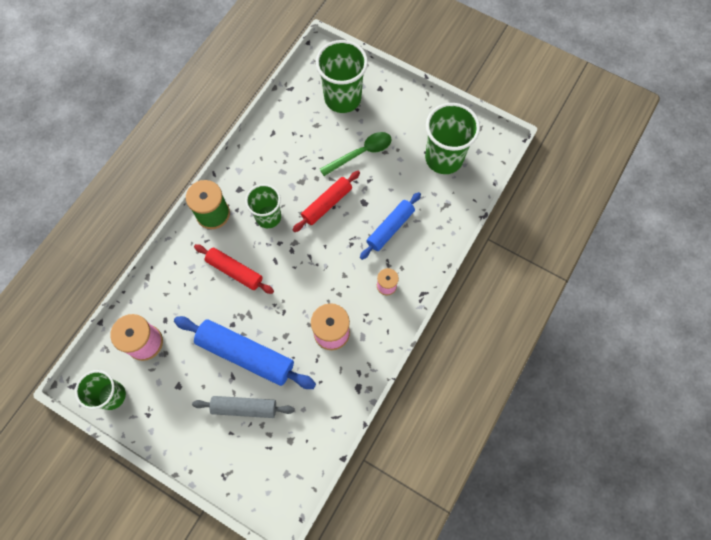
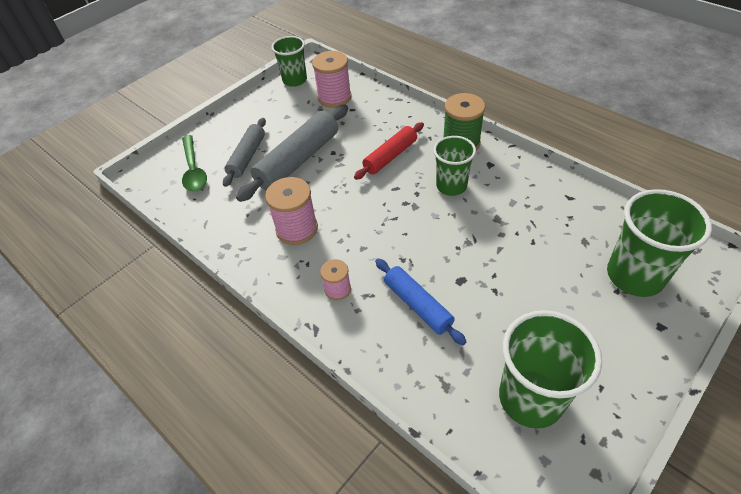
camera: 105 degrees right, 20 degrees down
(246, 354) = (298, 160): blue rolling pin -> grey rolling pin
(327, 204) = (462, 241): red rolling pin -> none
(361, 153) = (539, 286): green spoon -> green spoon (194, 170)

